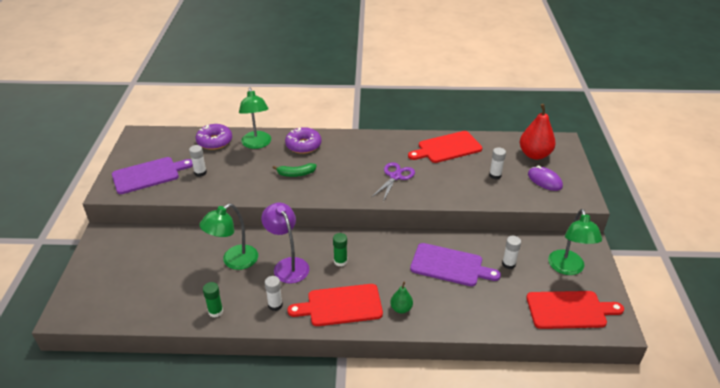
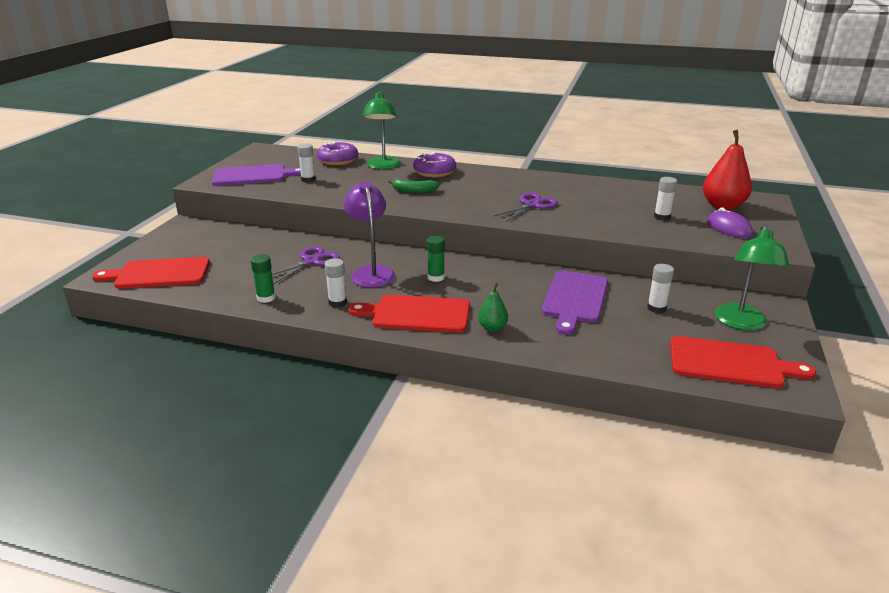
camera: 15 degrees right, 10 degrees down
(234, 261) = (311, 261): green lamp -> purple scissors
(447, 148) = (608, 190): red cutting board -> red cutting board (158, 274)
(450, 265) = (575, 299): purple cutting board -> purple cutting board turned 75 degrees clockwise

